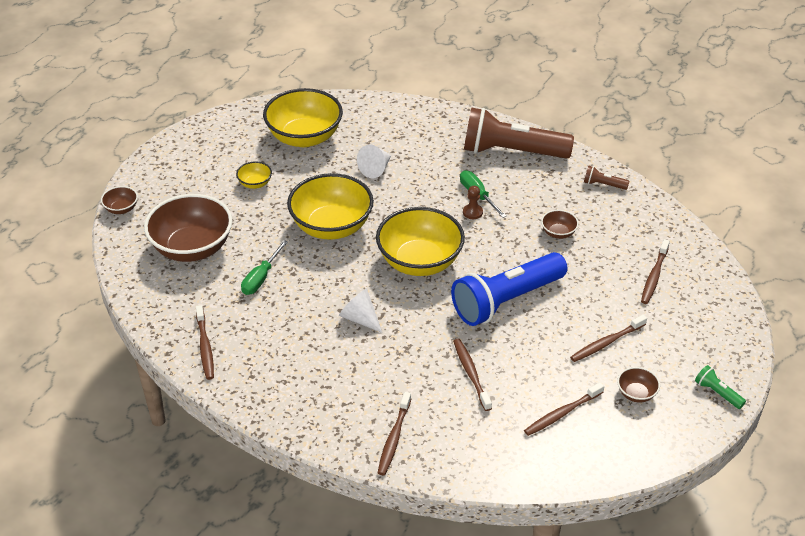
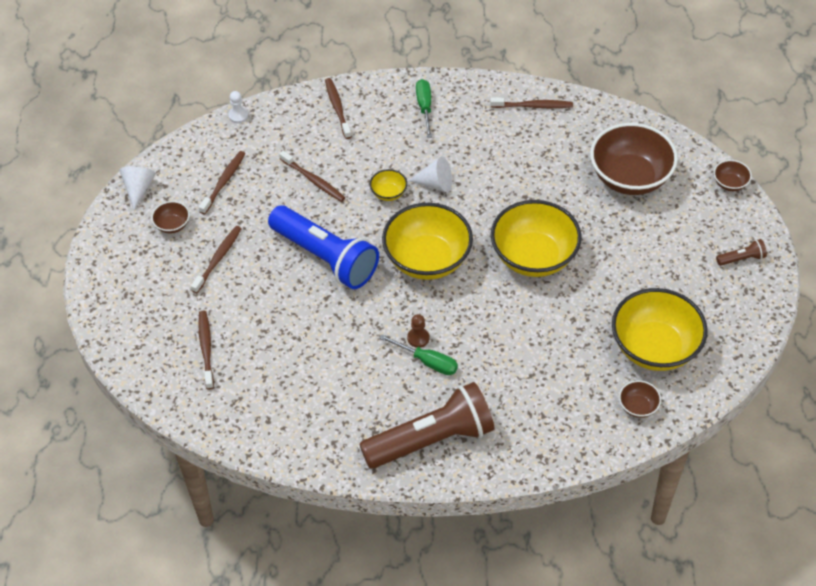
camera: 150 degrees right, 10 degrees up
(205, 347) = (533, 106): brown toothbrush -> brown toothbrush turned 135 degrees clockwise
(255, 183) = (645, 268): yellow bowl -> yellow bowl (388, 193)
(261, 278) = (546, 179): green screwdriver -> green screwdriver (424, 107)
(376, 169) = (550, 344): white cone -> white cone (138, 189)
(505, 482) = (238, 115): none -> white pawn
(506, 301) = (326, 258): blue flashlight -> blue flashlight turned 105 degrees clockwise
(558, 233) = (321, 355): brown bowl -> brown bowl (638, 406)
(603, 185) = (309, 442): brown flashlight -> brown flashlight (741, 258)
(717, 393) = (105, 256): green flashlight -> none

